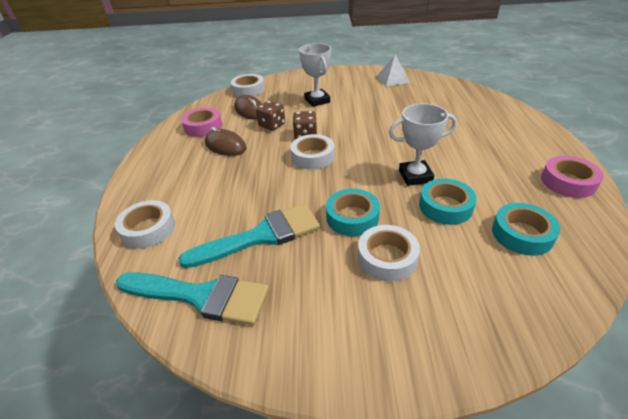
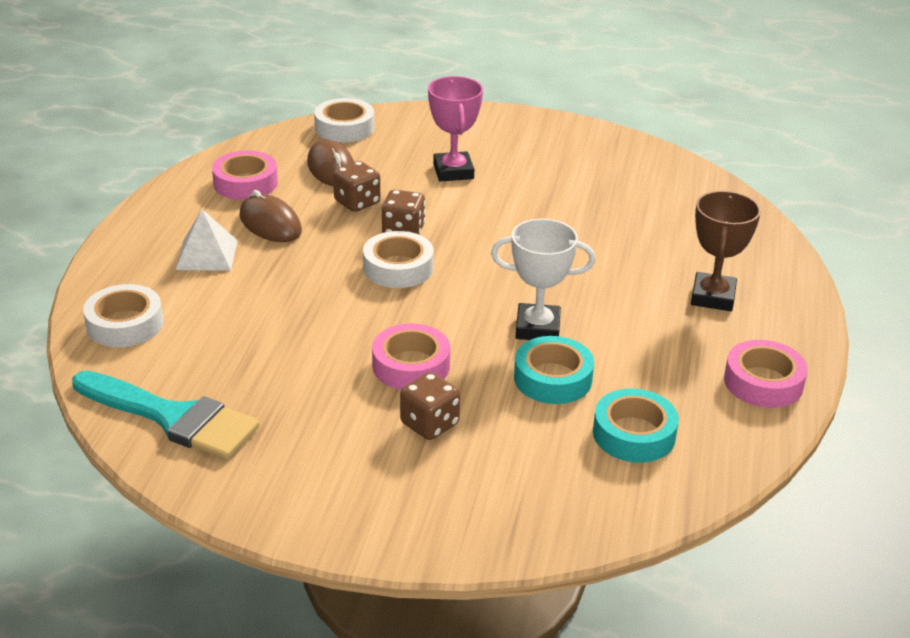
camera: 10 degrees right, 5 degrees down
(261, 236) = (275, 364): turquoise brush -> none
(317, 100) = (453, 171): white trophy -> pink trophy
(352, 217) = (411, 365): turquoise tape -> pink tape
(387, 258) = (429, 424): white tape -> brown dice
(392, 79) = (609, 154): white pyramid -> white pyramid (207, 254)
(499, 138) = (713, 297): none -> brown trophy

